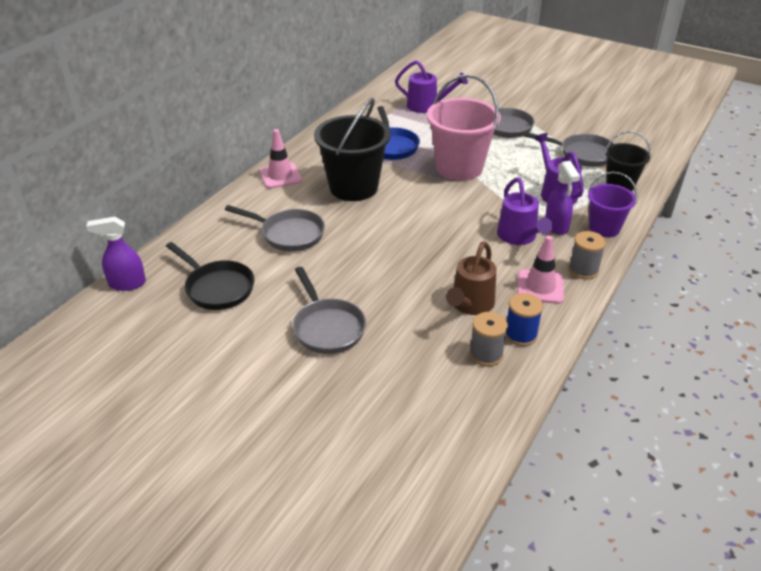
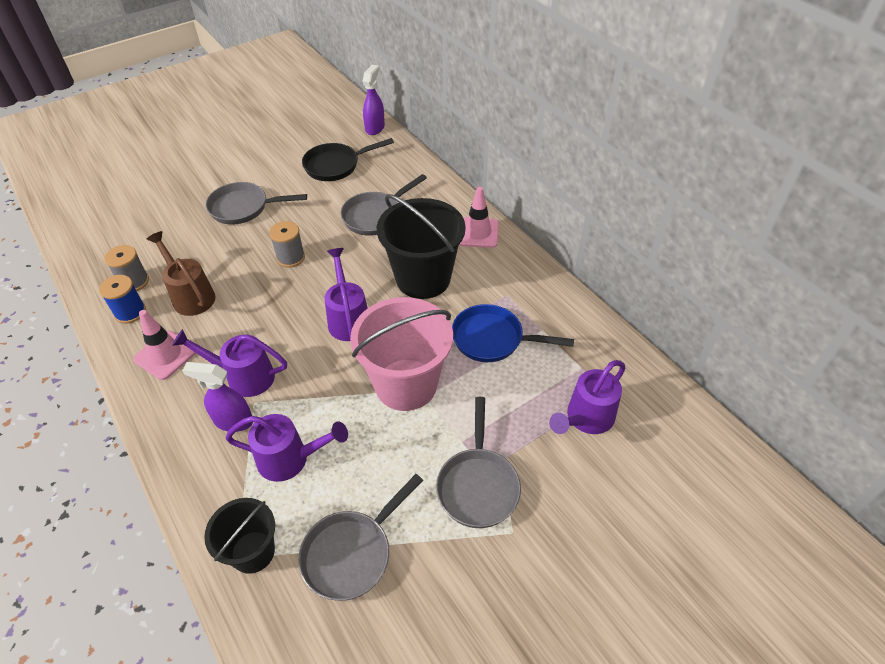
camera: 115 degrees right, 10 degrees up
(423, 209) = (348, 318): none -> purple watering can
(583, 270) = (153, 404): grey spool -> grey spool (291, 258)
(604, 228) = (192, 468): purple bucket -> none

